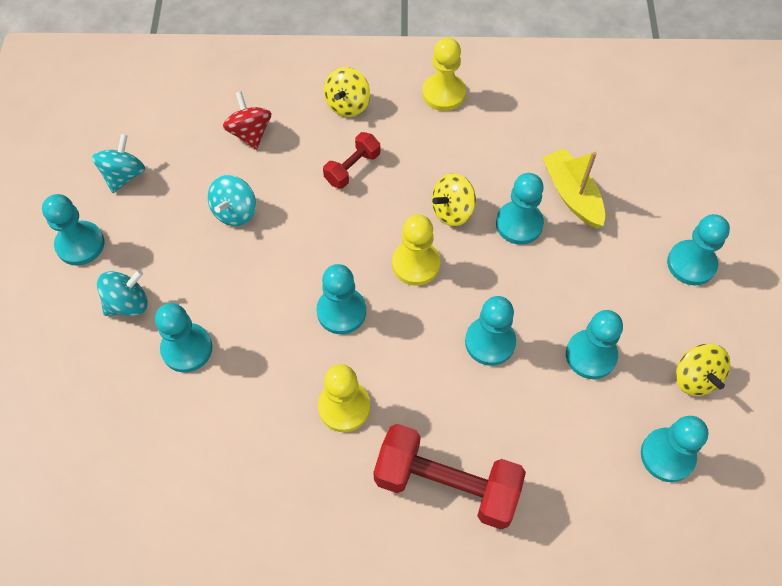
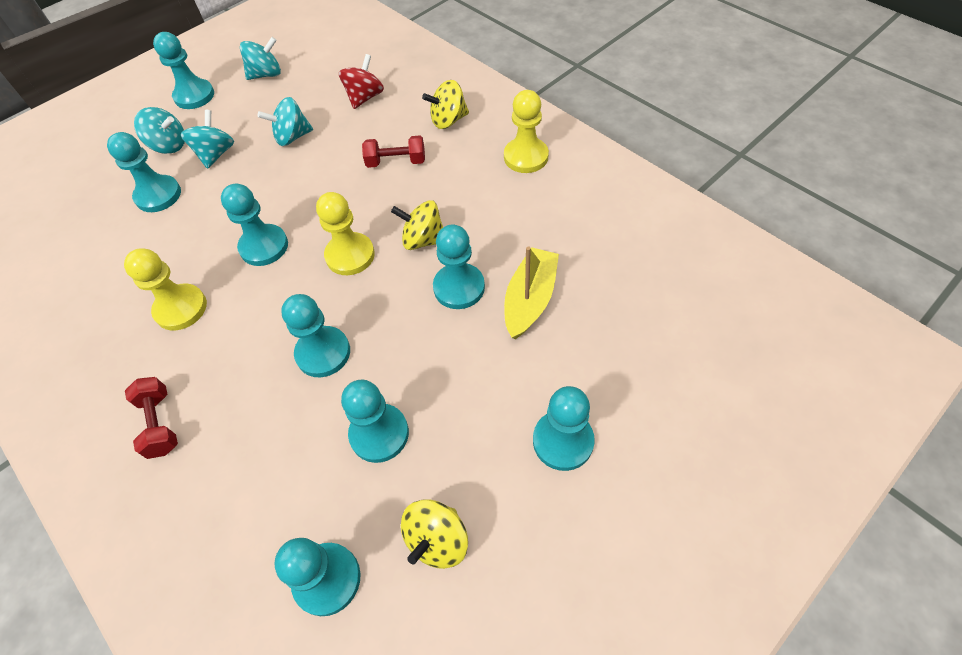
camera: 50 degrees right, 5 degrees down
(186, 277) = (216, 154): none -> turquoise spinning top
(446, 484) = (160, 424): red dumbbell -> red dumbbell, size x0.52

